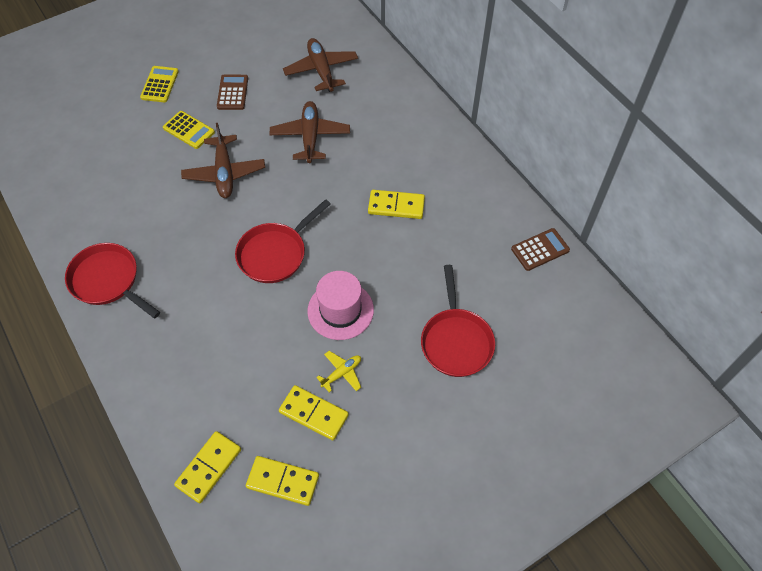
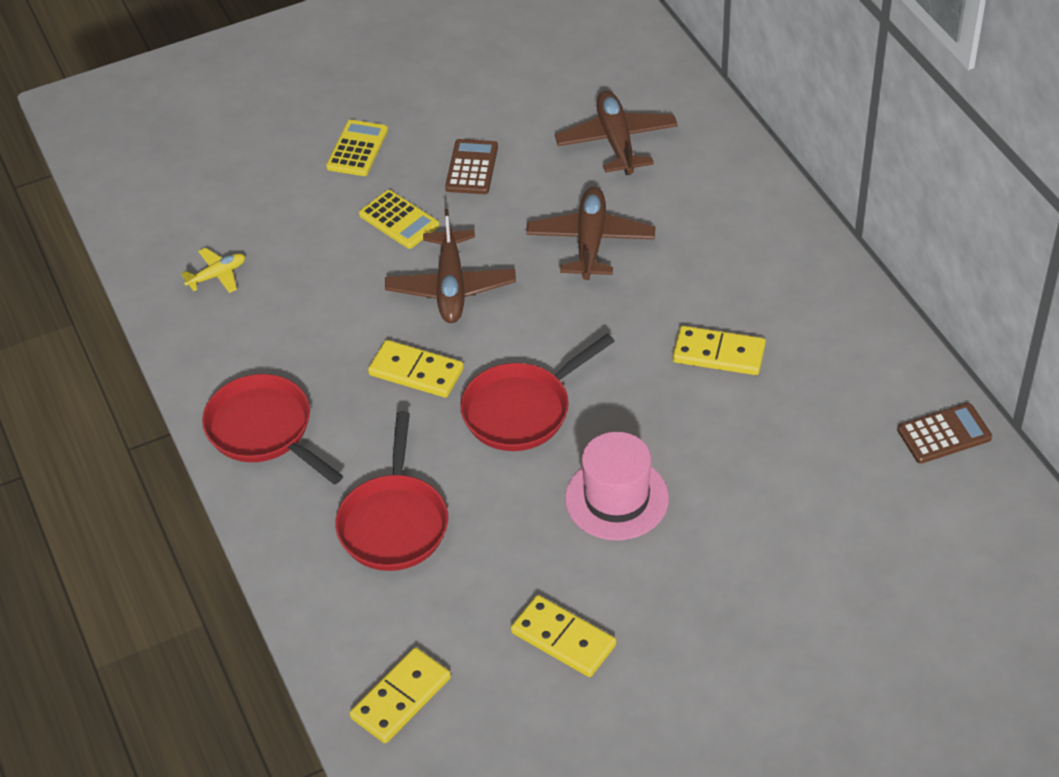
camera: 10 degrees right, 10 degrees down
(283, 481) = (509, 726): yellow domino -> yellow domino (416, 372)
(341, 373) = (611, 587): yellow plane -> yellow plane (217, 275)
(456, 341) = (793, 555): red pan -> red pan (394, 522)

